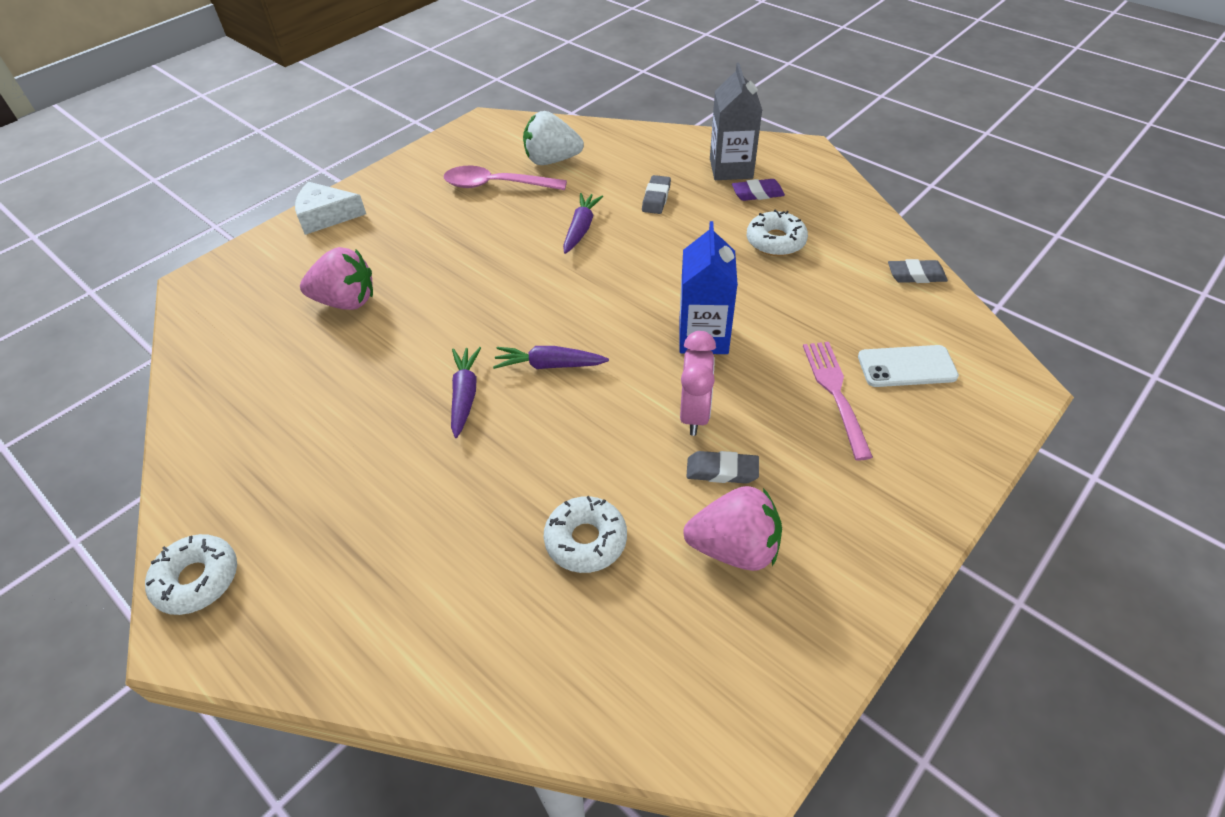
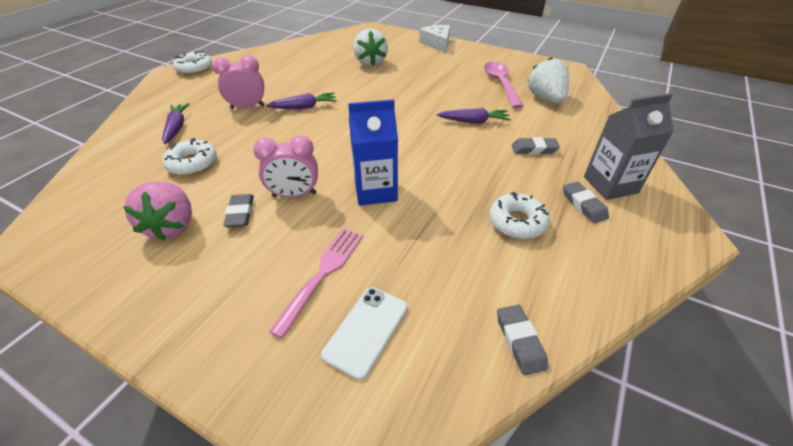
camera: 75 degrees right, 5 degrees down
(346, 301) = (370, 62): pink strawberry -> white strawberry
(428, 473) = (247, 107): none -> pink clock
(550, 365) = (333, 130): purple carrot -> purple carrot (176, 128)
(757, 193) = (583, 205): purple eraser -> grey eraser
(836, 394) = (322, 275): pink fork -> pink fork turned 45 degrees counterclockwise
(906, 367) = (366, 330): white phone -> white phone turned 45 degrees clockwise

